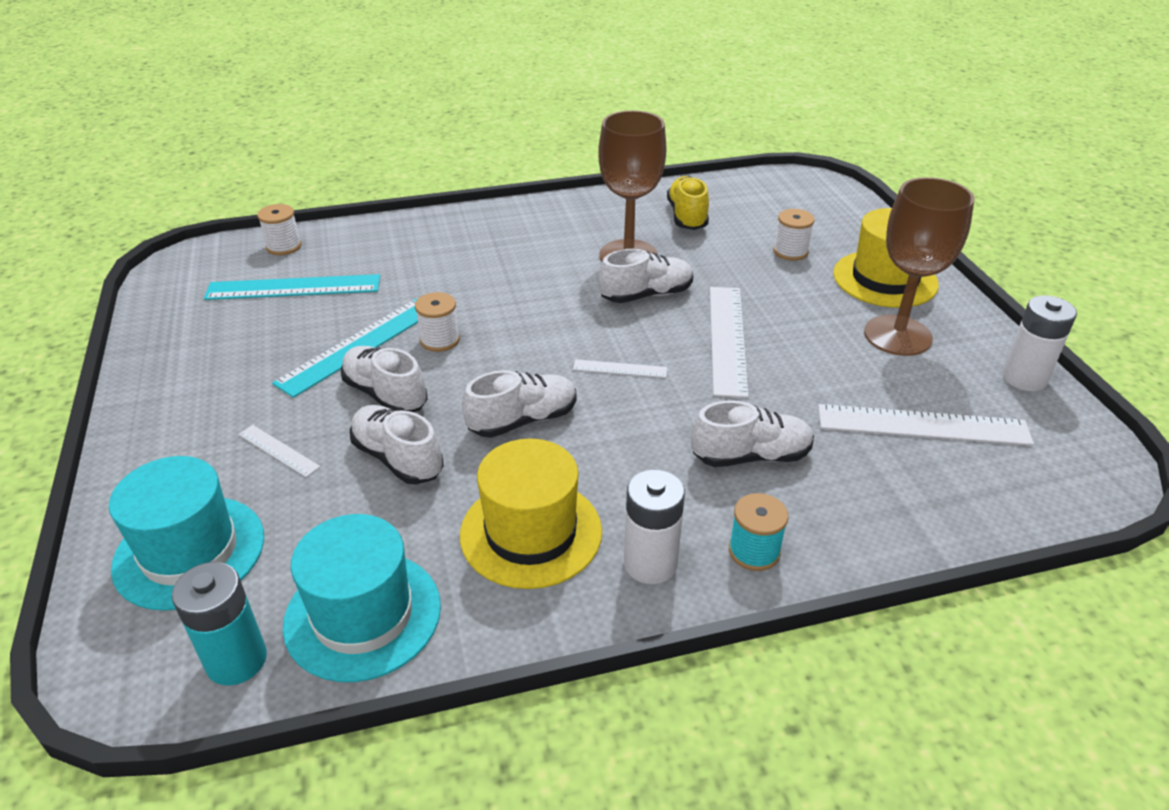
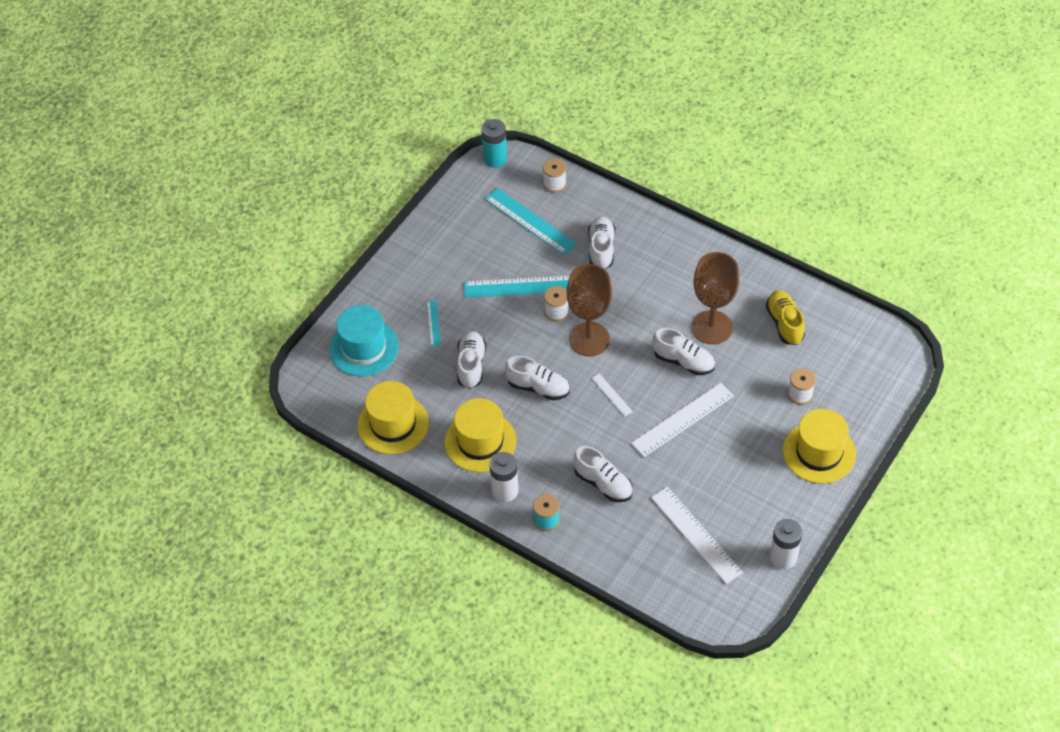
camera: 50 degrees right, 15 degrees up
(236, 660) = (342, 407): turquoise battery -> turquoise battery (495, 159)
(278, 450) = (433, 323): white ruler -> turquoise ruler
(363, 615) = (393, 424): turquoise hat -> yellow hat
(385, 394) = (501, 326): white shoe -> white shoe (601, 249)
(687, 216) = (784, 323): yellow shoe -> yellow shoe turned 60 degrees counterclockwise
(897, 335) = (765, 487): brown goblet -> brown goblet (589, 339)

